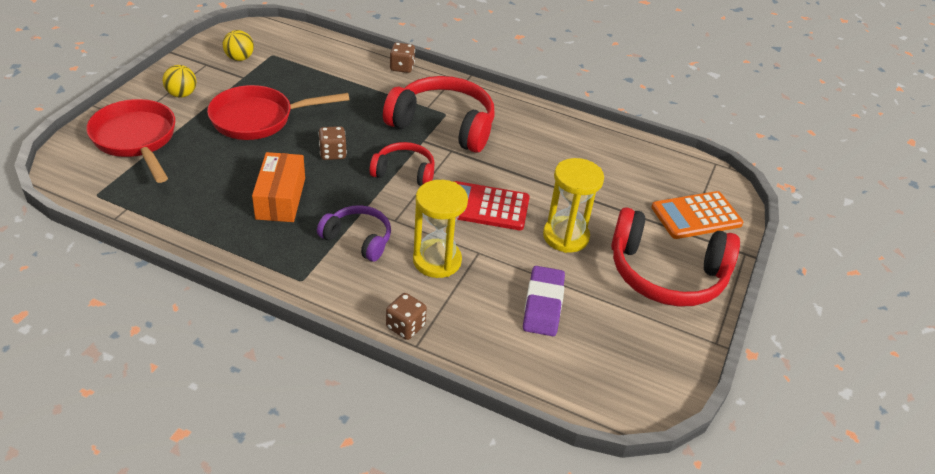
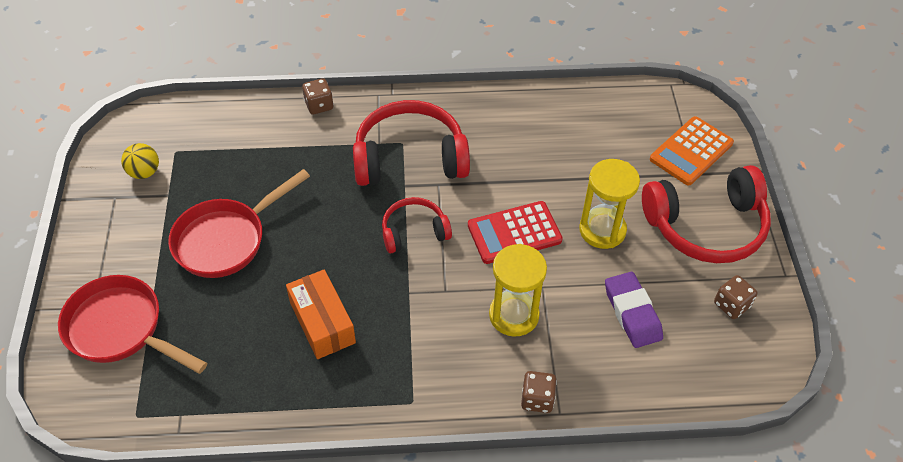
camera: 25 degrees left, 10 degrees up
(182, 94) = (121, 248): yellow ball -> none
(333, 153) = (331, 244): brown dice -> brown dice (731, 305)
(358, 239) = (428, 329): purple headphones -> none

